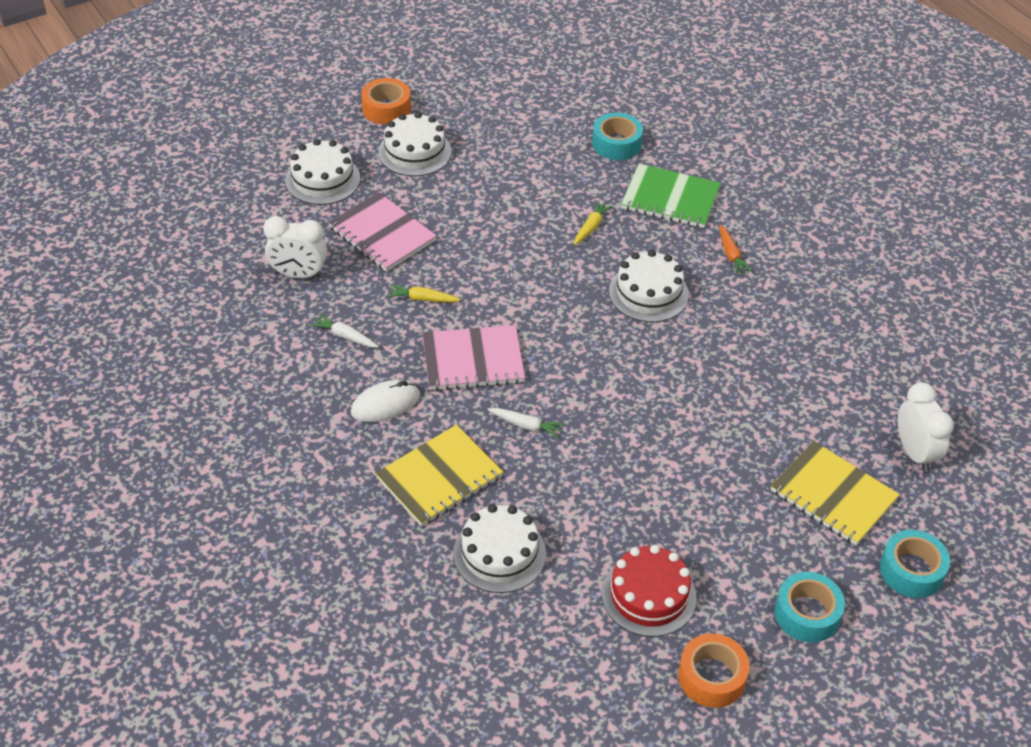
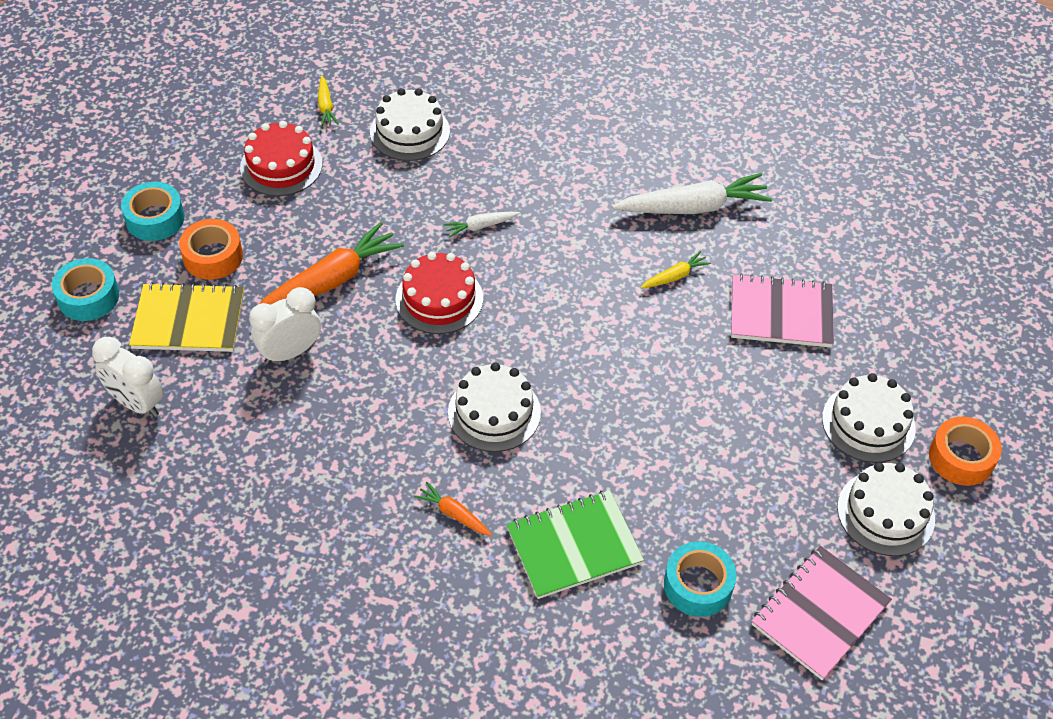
camera: 140 degrees right, 5 degrees up
(298, 275) = (794, 232): white clock -> white clock (290, 352)
(322, 179) = (901, 333): white cake -> white cake (885, 513)
(345, 336) = (693, 207): white carrot -> white carrot, size x2.10
(385, 404) = (600, 178): white mouse -> none
(439, 477) = (503, 153): yellow notebook -> none
(473, 360) = (576, 251): pink notebook -> pink notebook (820, 614)
(591, 227) = (615, 452): yellow carrot -> yellow carrot (326, 106)
(615, 389) = (439, 299): none -> red cake
(689, 456) = (331, 281): none -> orange carrot
(711, 677) = (198, 142): orange tape -> orange tape (213, 256)

